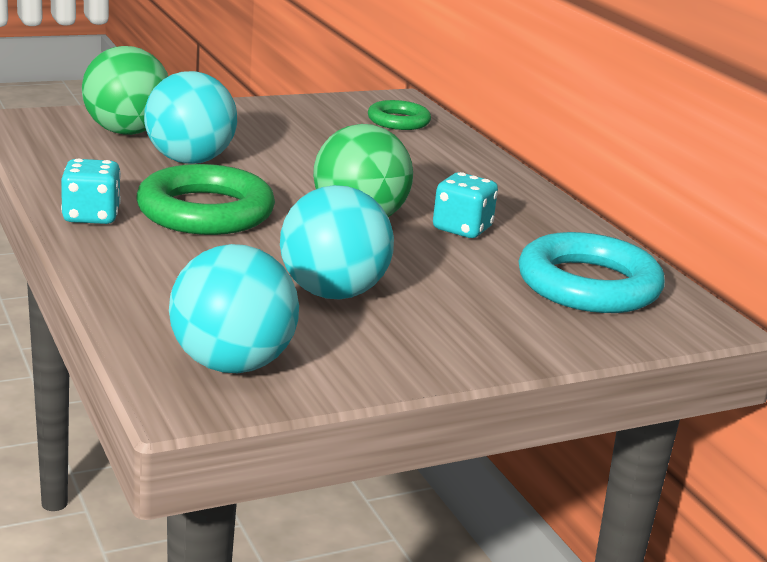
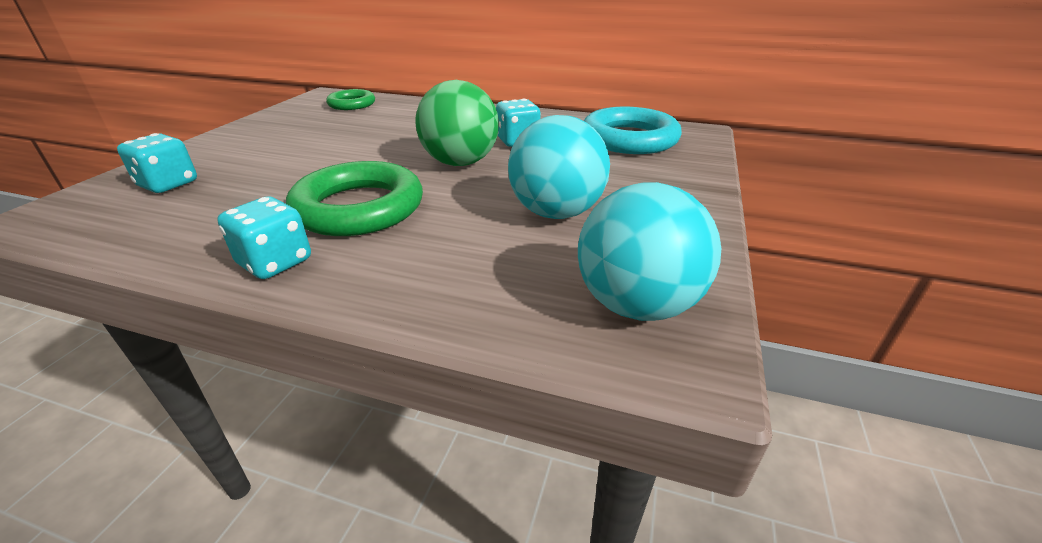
camera: 45 degrees left, 10 degrees up
(126, 132) = (168, 184): green ball -> turquoise dice
(189, 160) = (268, 181): turquoise ball -> none

